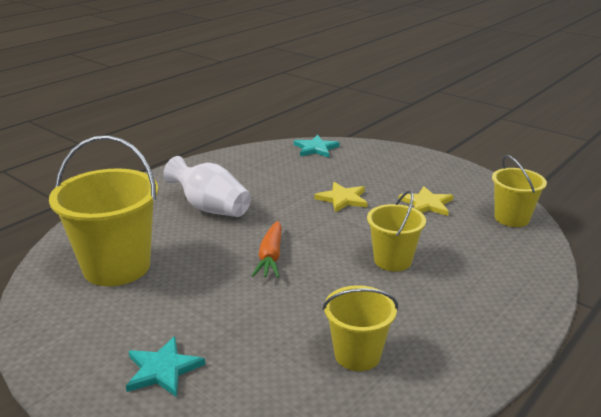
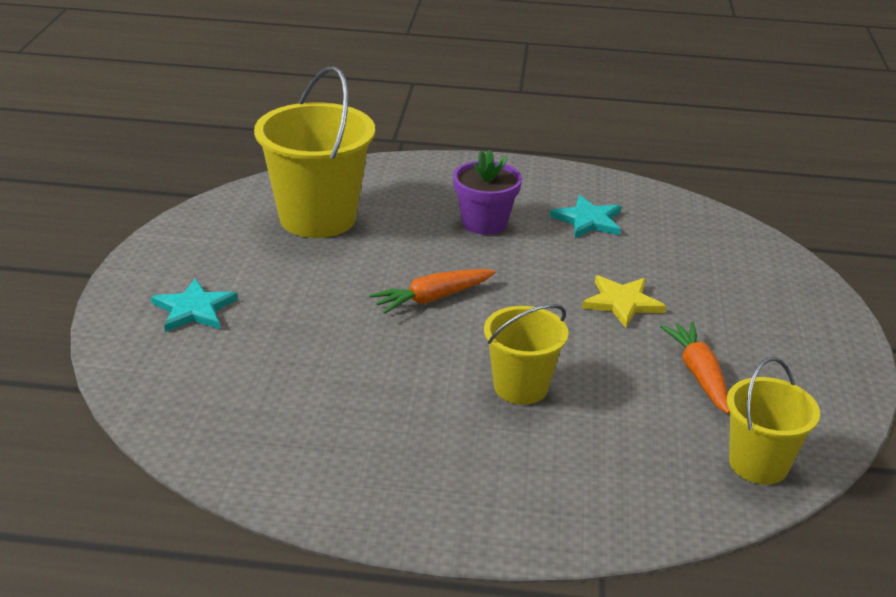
camera: 55 degrees right, 5 degrees up
(210, 208) = (484, 223): white vase -> purple flower pot
(316, 148) = (730, 236): turquoise star -> turquoise star (588, 220)
(357, 355) = (313, 417): yellow bucket -> none
(427, 204) = (698, 374): yellow star -> orange carrot

